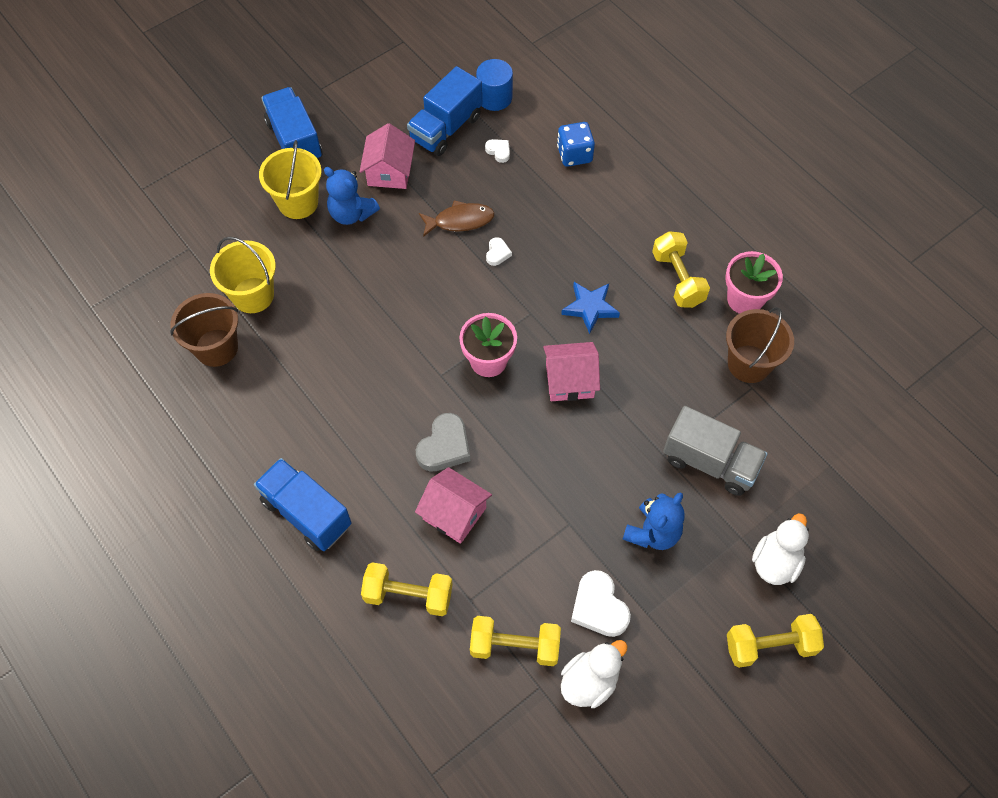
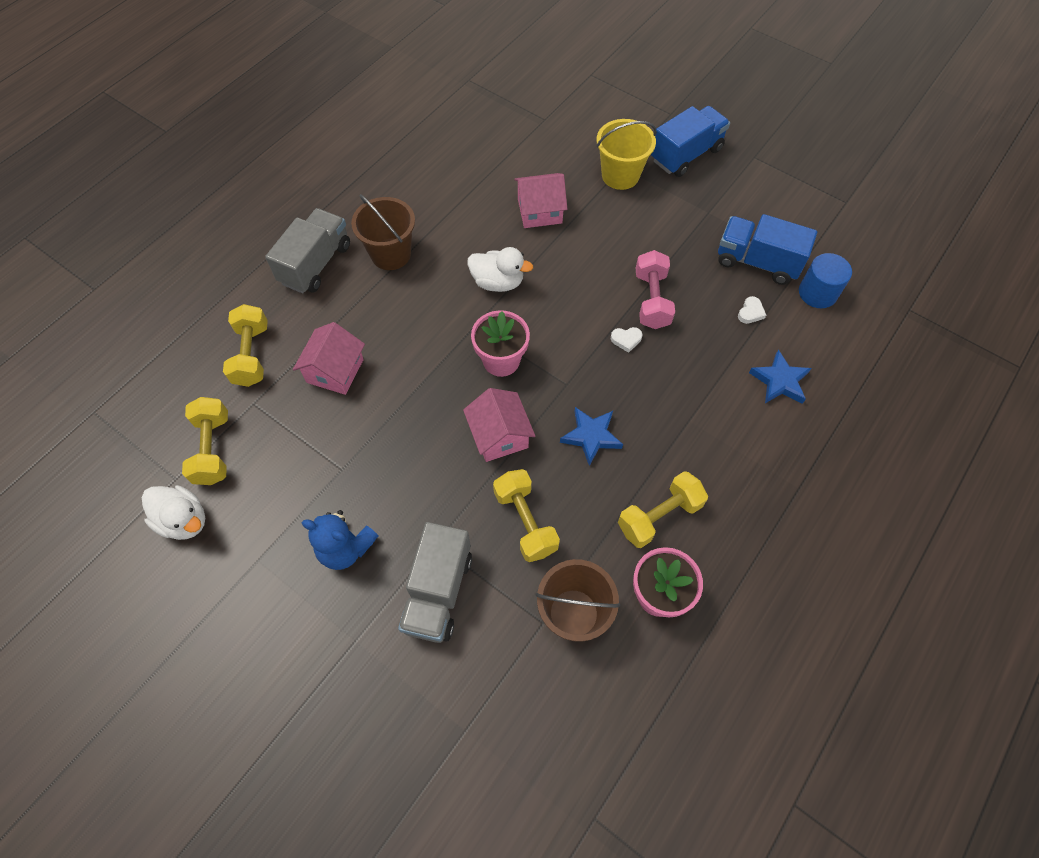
camera: 75 degrees right, 0 degrees up
(216, 347) = (455, 163): brown bucket -> brown bucket (391, 254)
(253, 295) = (513, 172): yellow bucket -> none
(306, 513) = (316, 264): blue truck -> grey truck
(351, 213) = (624, 215): blue teddy bear -> none
(389, 172) = (684, 231): pink house -> pink house (539, 211)
(444, 446) = (401, 347): grey heart -> none
(460, 221) = (652, 300): brown fish -> pink dumbbell
(574, 154) = (779, 381): blue dice -> blue star
(599, 607) = (259, 513): white heart -> none
(770, 646) = (236, 692): yellow dumbbell -> yellow dumbbell (525, 522)
(775, 562) = (333, 683): white duck -> white duck (498, 282)

